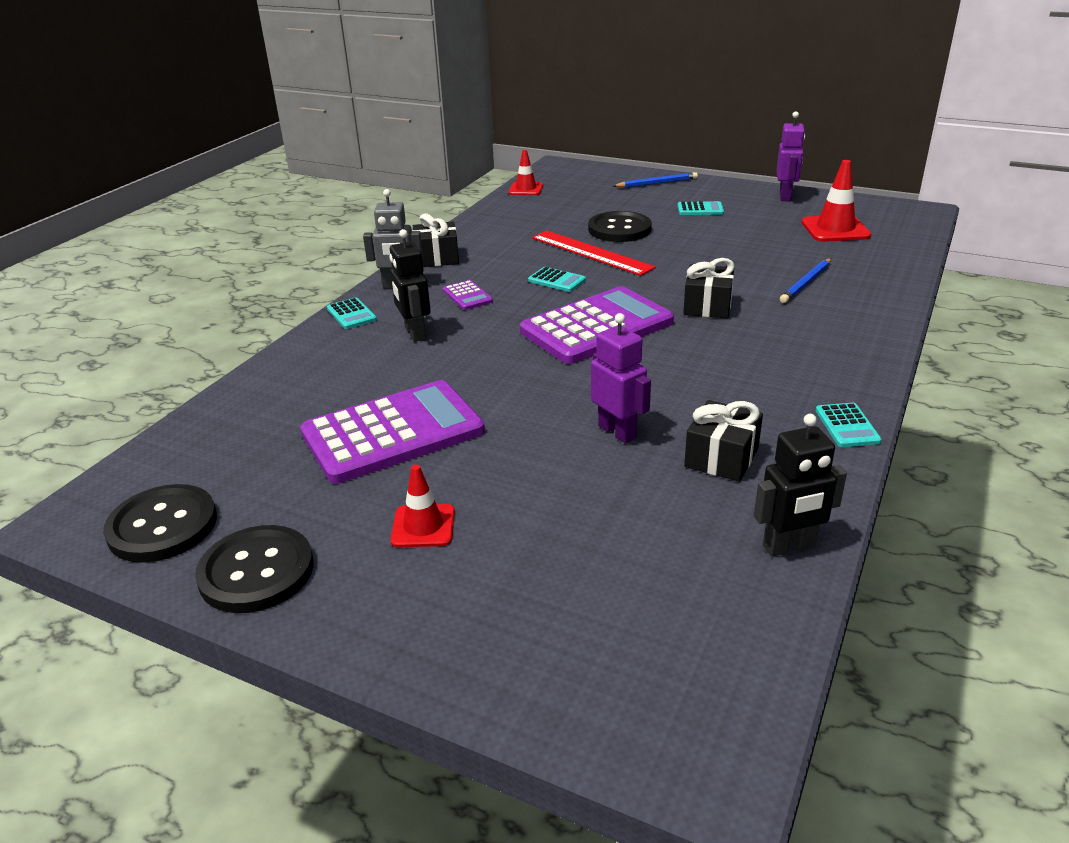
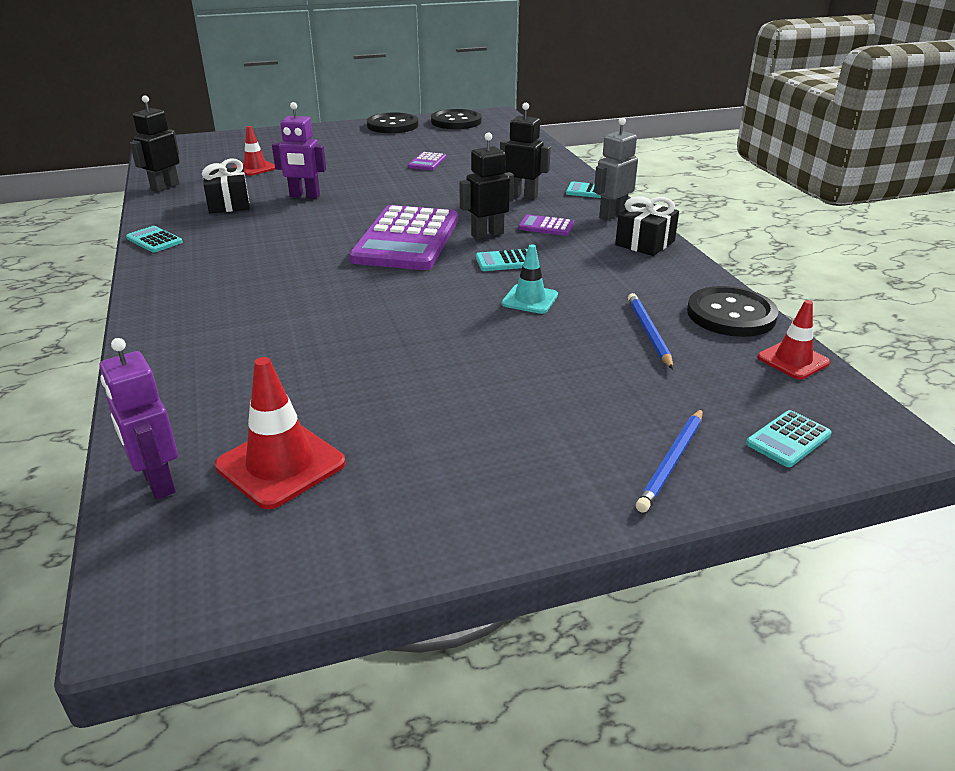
camera: 135 degrees right, 0 degrees up
(393, 433) = (427, 162): purple calculator -> purple calculator, size x0.41
(423, 526) = (350, 148): red traffic cone -> red traffic cone (255, 168)
(525, 306) = (487, 234): none -> black robot
(591, 252) = (530, 299): red ruler -> turquoise traffic cone
(619, 229) = (557, 341): black button -> black button (731, 314)
(700, 209) = (518, 423): turquoise calculator -> turquoise calculator (788, 439)
(707, 306) = (338, 286): black gift -> none
(785, 197) = (428, 527): purple robot -> purple robot (158, 482)
(806, 283) = (260, 347): blue pencil -> blue pencil (648, 333)

